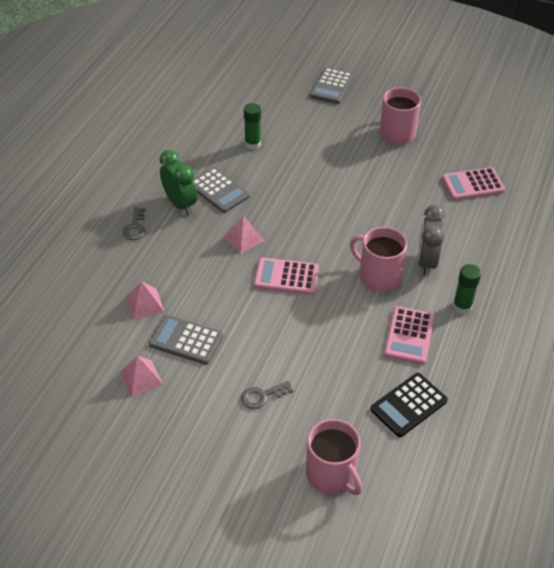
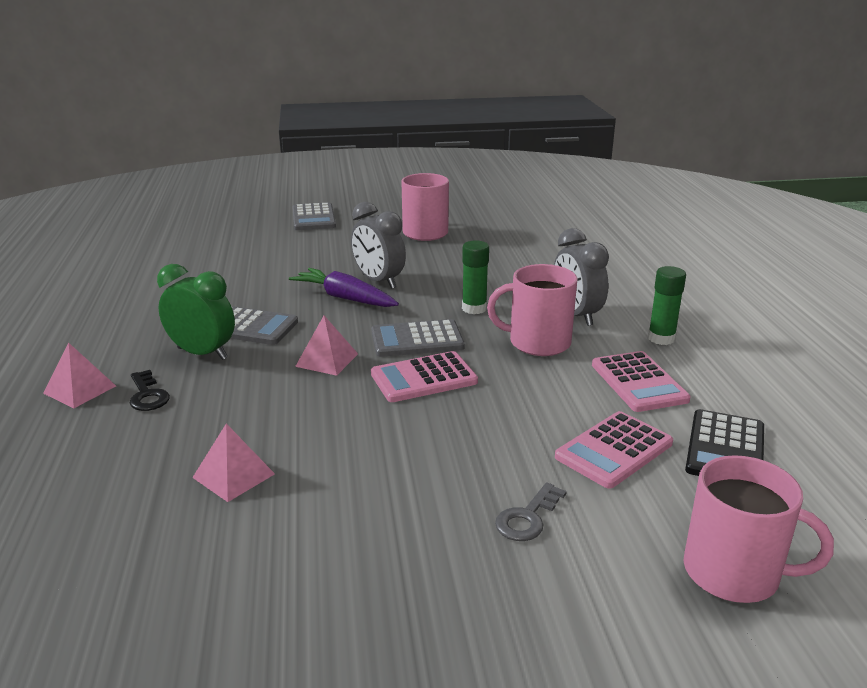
camera: 30 degrees left, 20 degrees down
(135, 227) = (147, 395): grey key -> black key
(141, 378) = (306, 575): pink pyramid -> pink pyramid (79, 389)
(186, 340) = (342, 495): grey calculator -> grey calculator (417, 340)
(253, 144) = (258, 278): green glue stick -> green glue stick (474, 308)
(292, 185) = (344, 298): none -> purple carrot
(325, 176) = (378, 281): none -> grey clock
(472, 184) = (548, 248): pink calculator -> pink calculator (614, 450)

